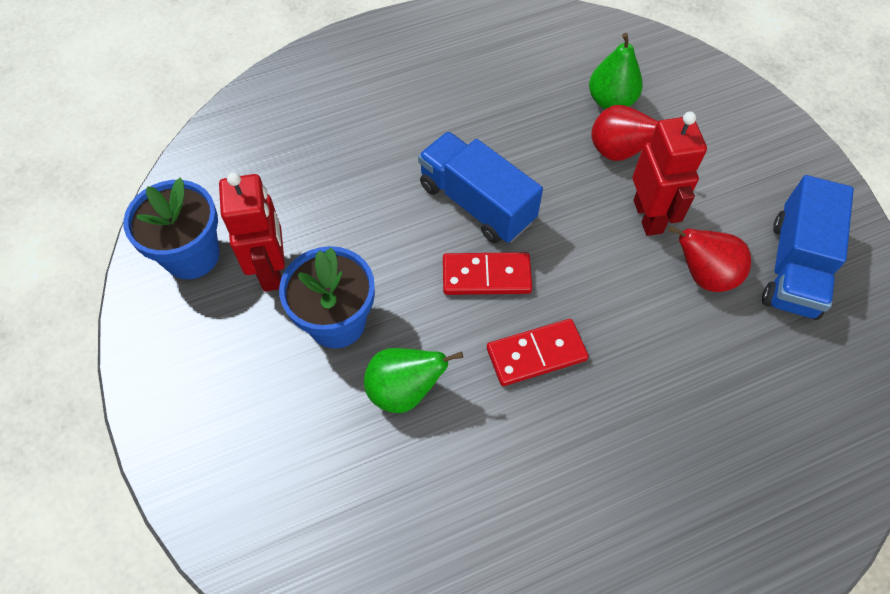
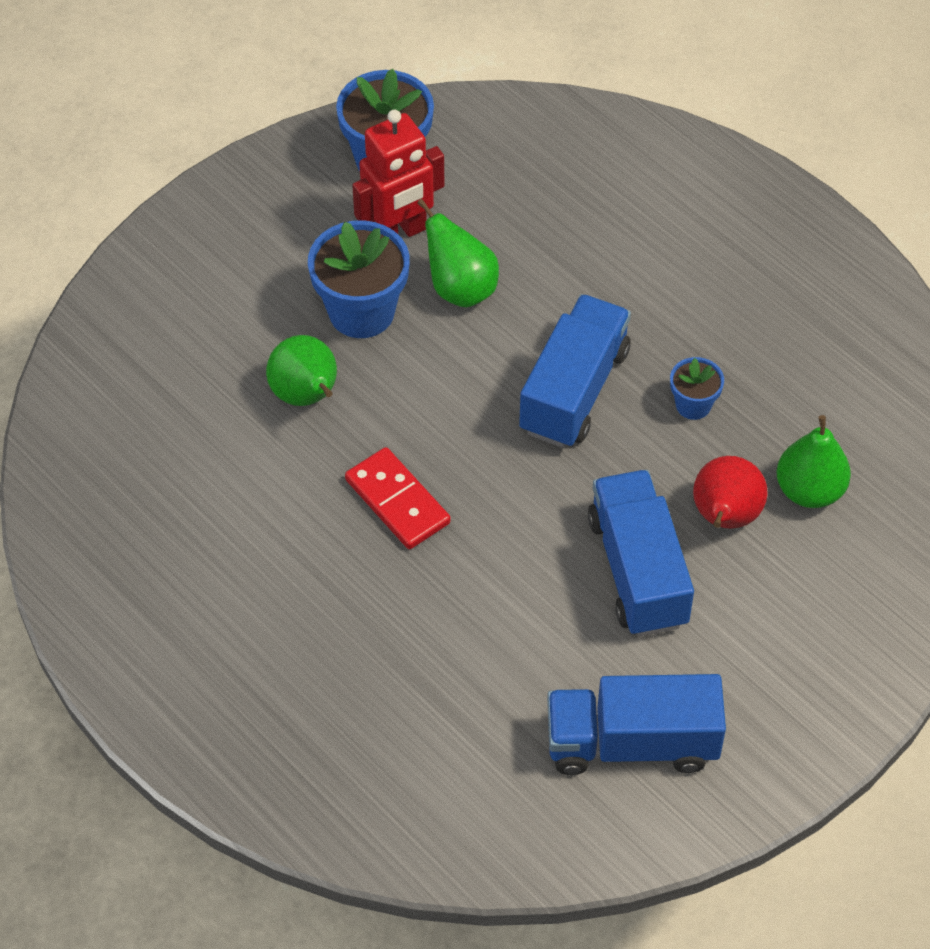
camera: 70 degrees right, 5 degrees down
(348, 245) = (460, 288): none -> green pear
(486, 276) = (477, 428): red domino -> none
(517, 139) = (693, 405): none -> blue flower pot
(648, 216) = (637, 571): red robot -> blue truck
(704, 275) = (575, 646): red pear -> none

